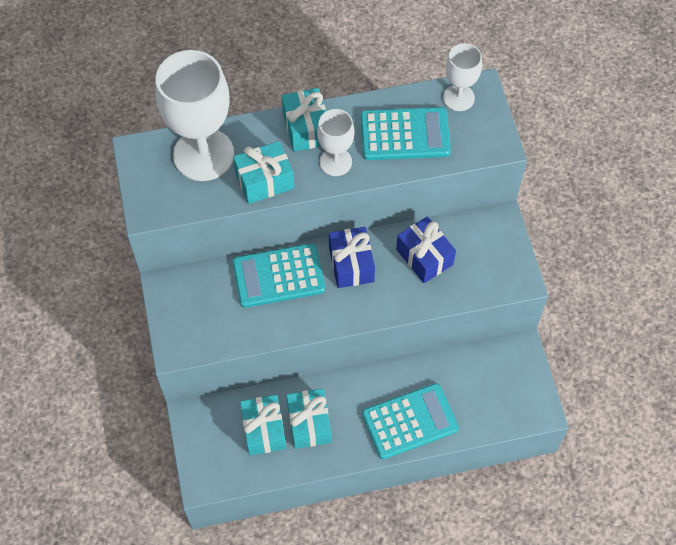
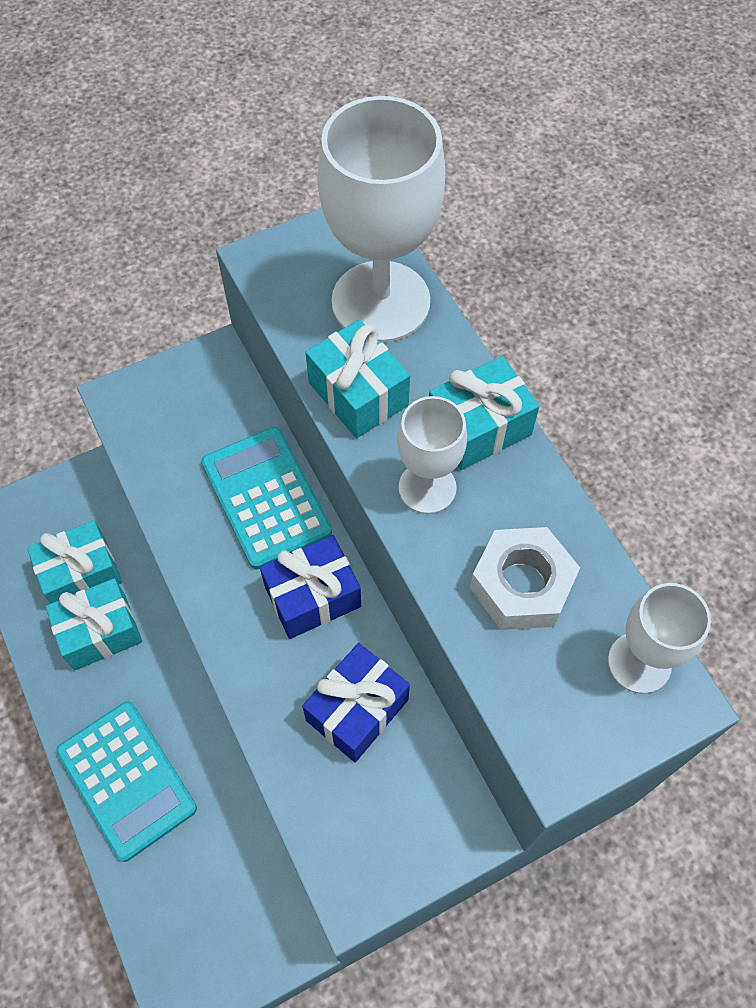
camera: 75 degrees right, 0 degrees up
(404, 135) = (521, 585): turquoise calculator -> white nut

